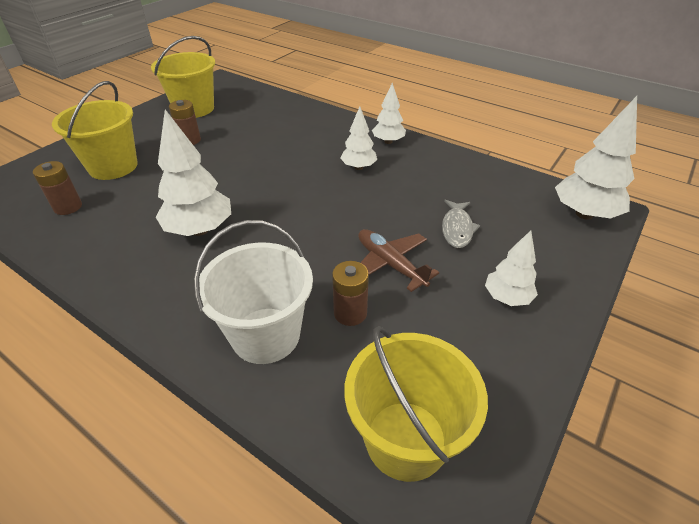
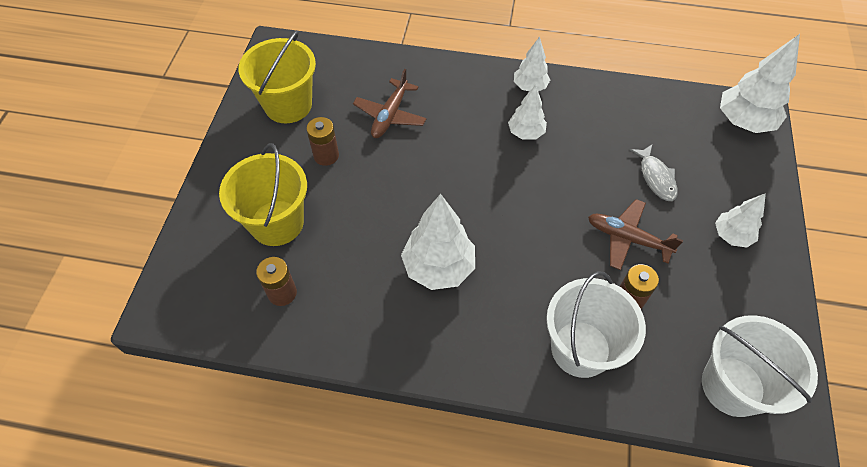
camera: 25 degrees left, 15 degrees up
(260, 131) = (390, 115): none -> brown plane
(406, 439) = (732, 386): yellow bucket -> white bucket

